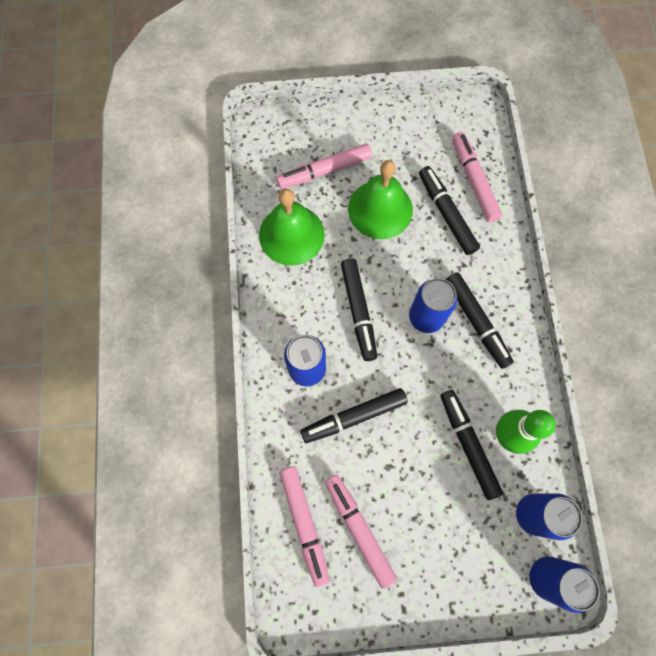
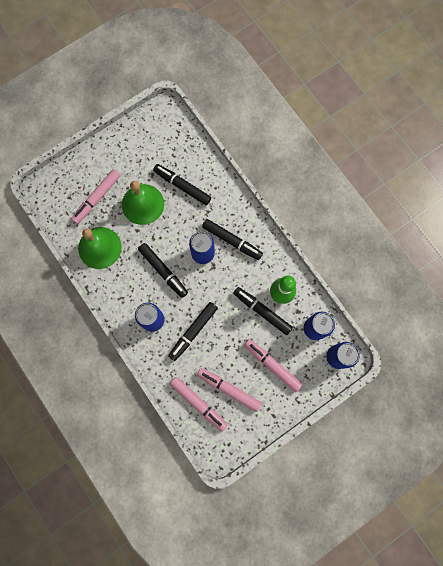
camera: 30 degrees left, 5 degrees up
(474, 180) = (187, 157): pink marker -> pink marker (272, 365)

